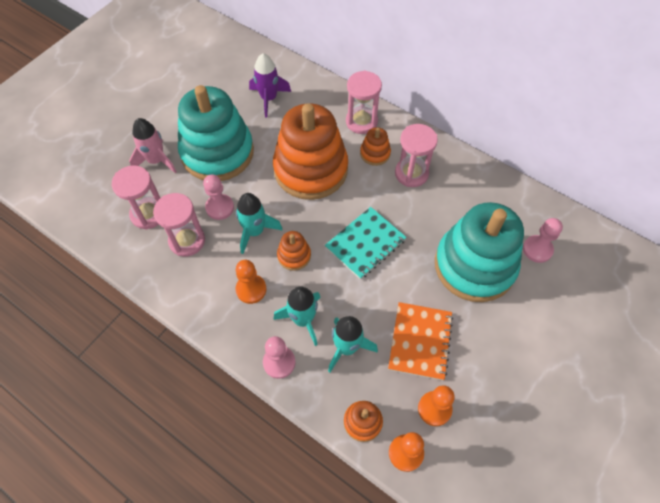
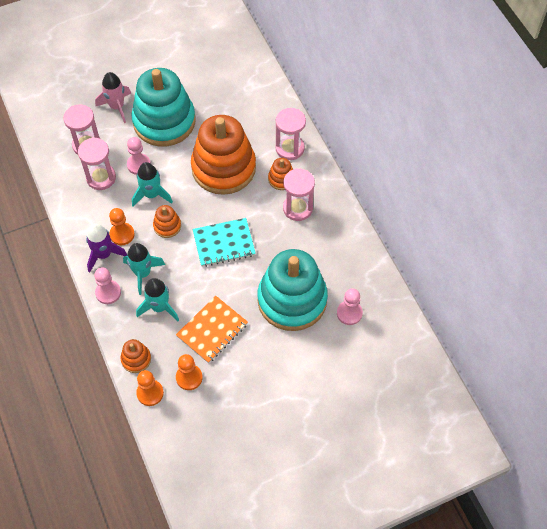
camera: 30 degrees right, 0 degrees up
(268, 98) = (231, 95): purple rocket -> purple rocket (103, 254)

